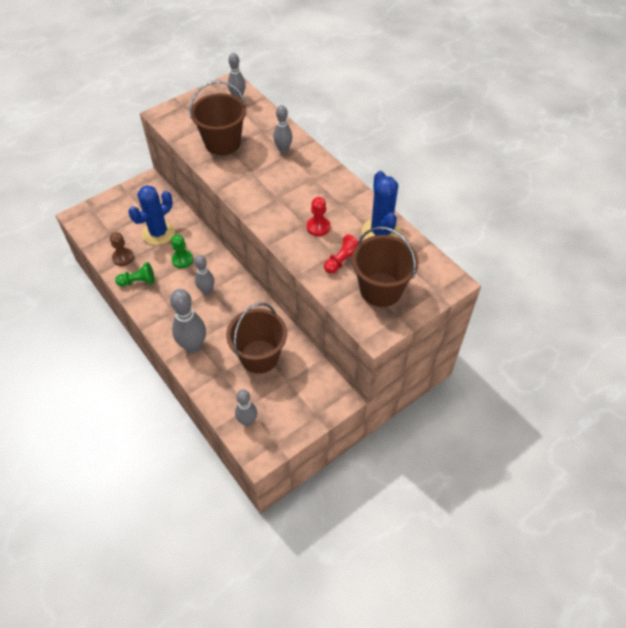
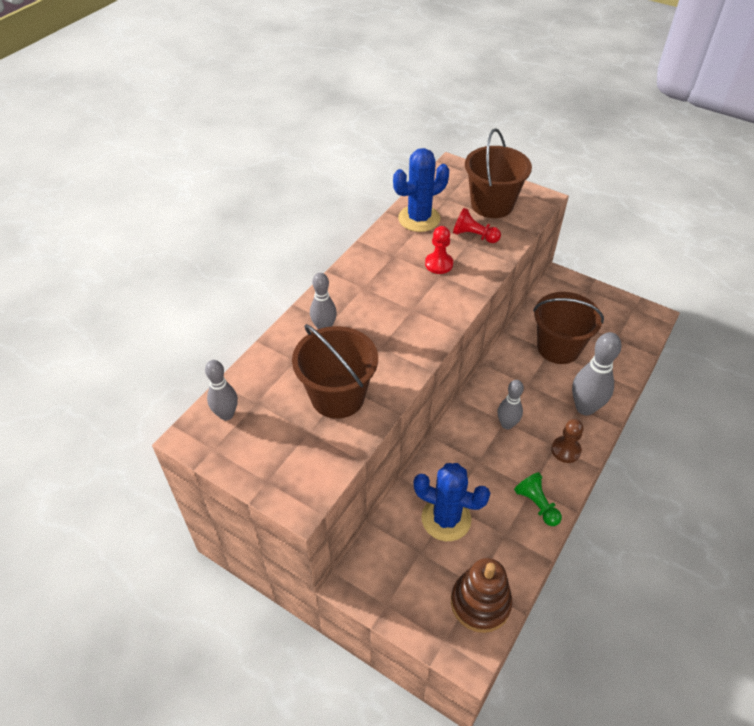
camera: 110 degrees left, 5 degrees down
(100, 231) = (480, 603): none -> brown stacking toy
(123, 257) = (510, 543): brown pawn -> brown pawn (565, 450)
(182, 260) = (476, 469): green pawn -> none
(247, 421) = (630, 334): grey bowling pin -> none

